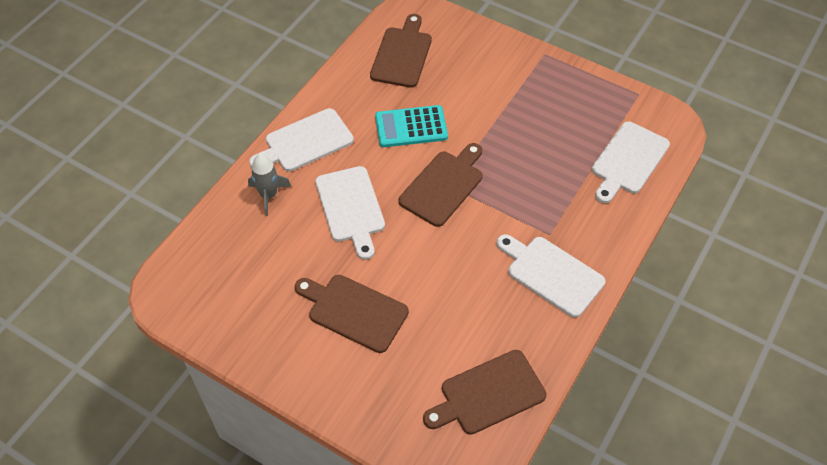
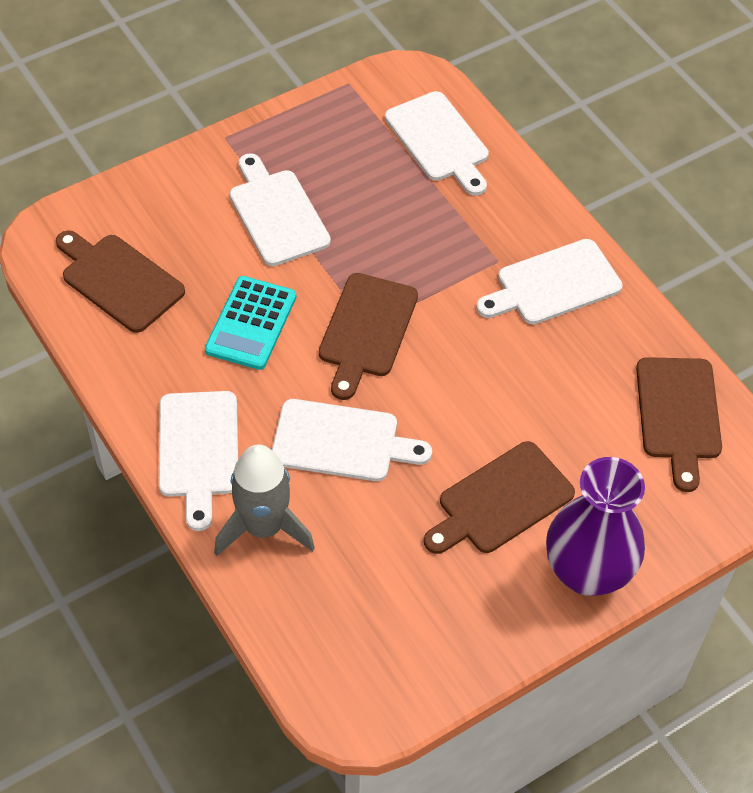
camera: 65 degrees left, 0 degrees up
(268, 195) = (263, 527): grey rocket -> grey rocket, size x1.52
(325, 383) = (587, 572): none -> purple vase
(443, 186) = (366, 330): brown cutting board -> brown cutting board turned 135 degrees counterclockwise
(503, 103) = (277, 214): none -> white cutting board

